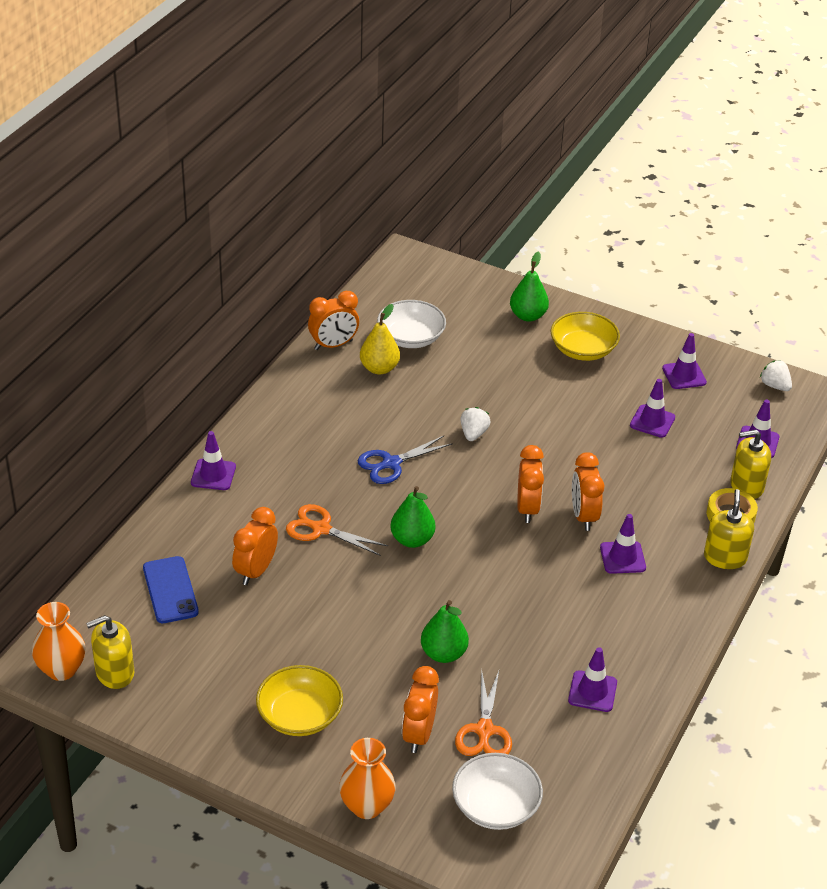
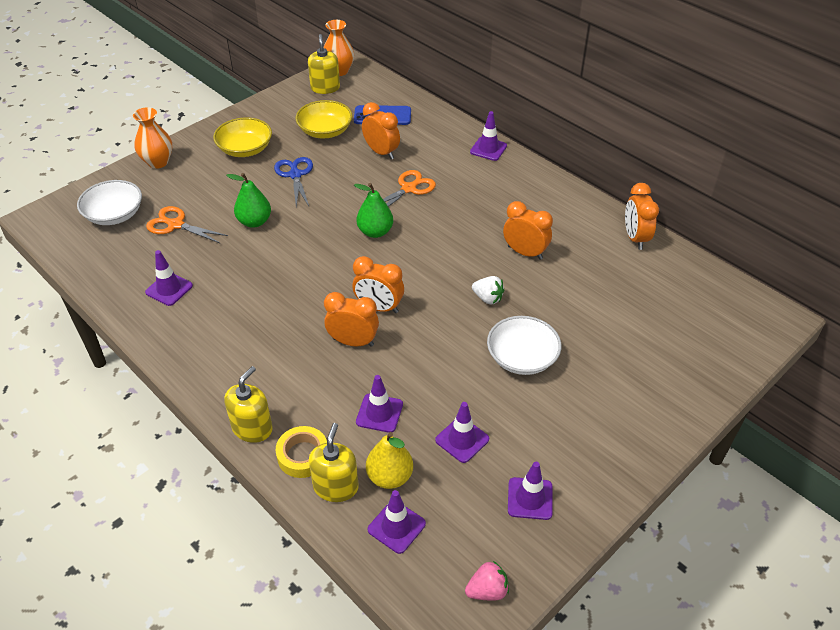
camera: 110 degrees right, 5 degrees up
(379, 368) = (595, 259): yellow pear -> yellow pear (390, 476)
(391, 463) = (467, 239): blue scissors -> blue scissors (295, 174)
(411, 338) = (638, 290): white bowl -> white bowl (522, 357)
(418, 734) = (194, 194): orange clock -> orange clock (525, 252)
(528, 316) = (662, 388): green pear -> none
(583, 350) = (595, 418): yellow bowl -> yellow bowl (325, 131)
(622, 557) = (291, 352): purple traffic cone -> purple traffic cone (379, 413)
(725, 557) = (252, 428): yellow soap dispenser -> yellow soap dispenser turned 90 degrees counterclockwise
(774, 386) = (487, 590): white strawberry -> pink strawberry

